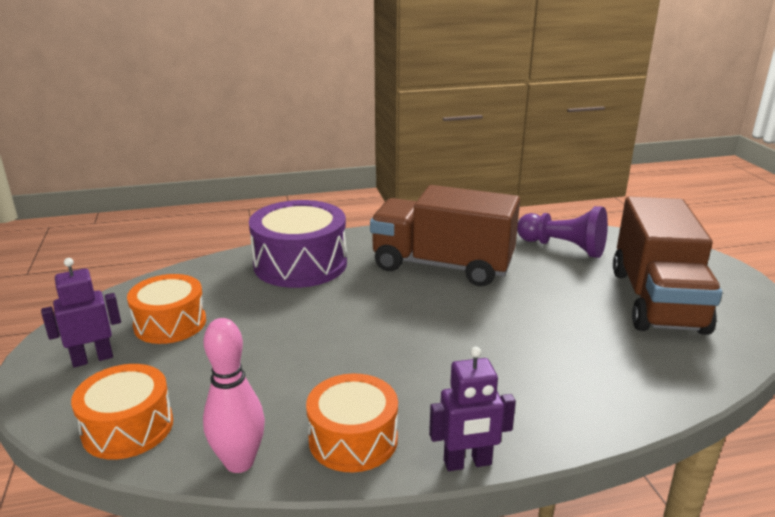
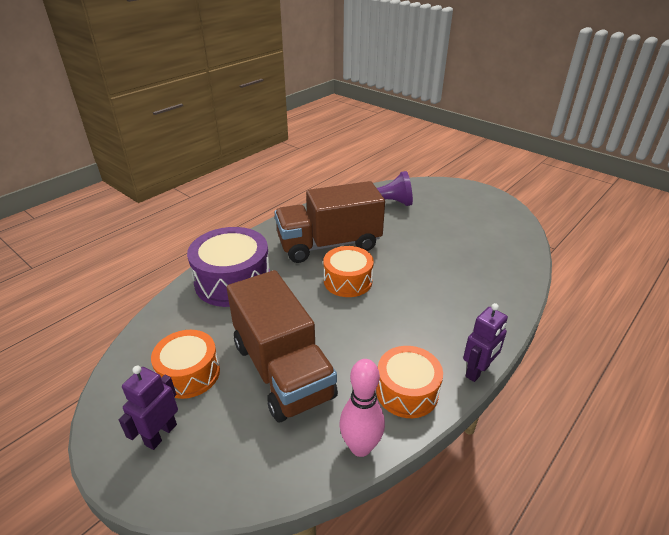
camera: 35 degrees left, 10 degrees up
(128, 427) = (257, 469): orange drum -> orange drum (348, 281)
(656, 300) = (463, 223): brown truck -> brown truck (282, 370)

